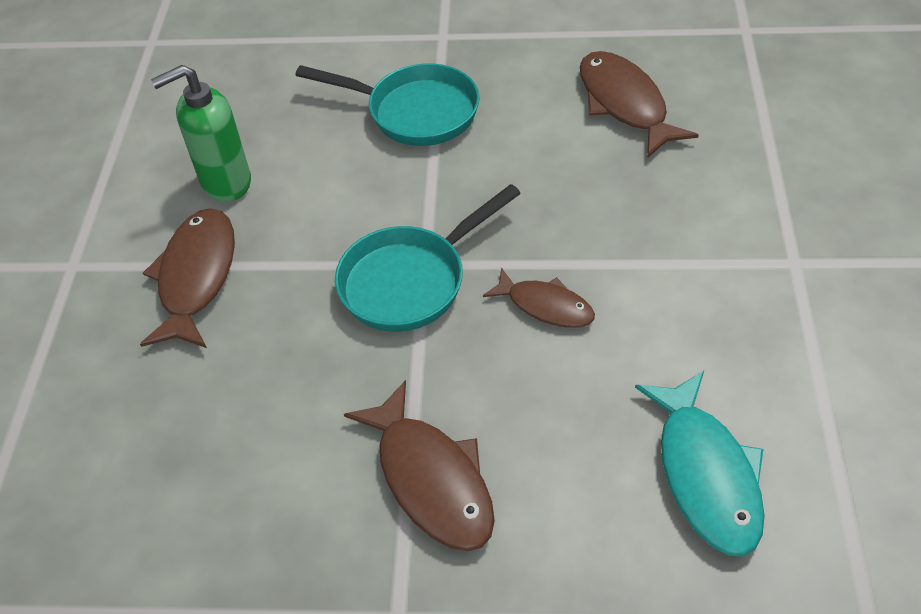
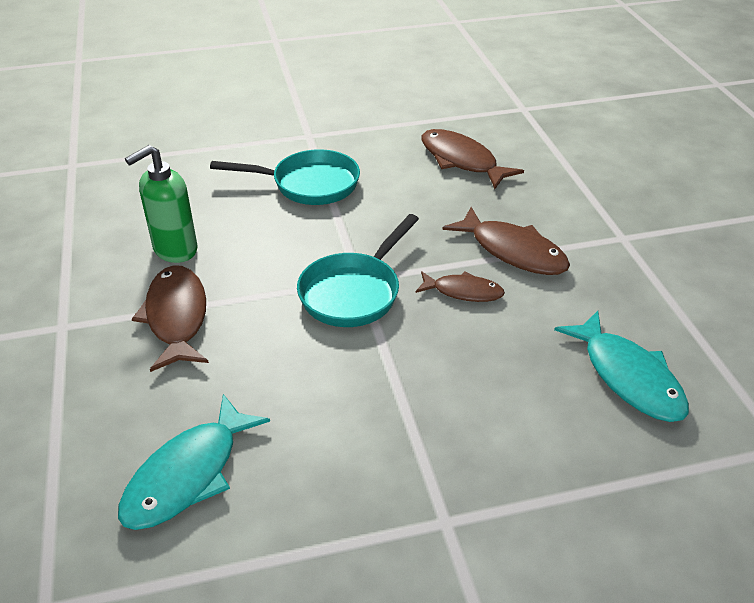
camera: 20 degrees left, 10 degrees down
(140, 486) = (188, 474): none -> turquoise fish
(431, 479) = (429, 420): brown fish -> brown fish (513, 251)

